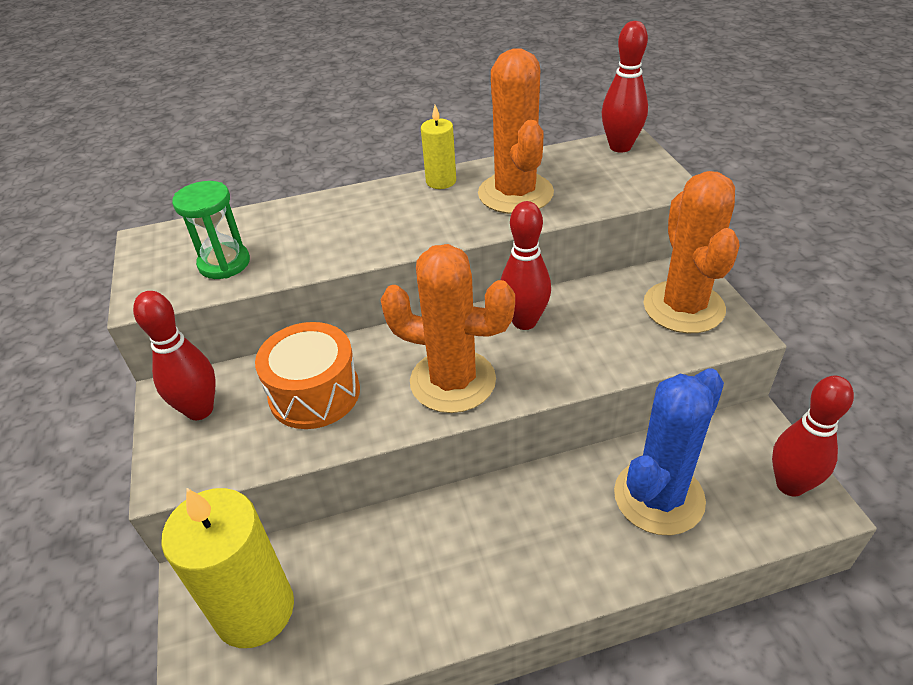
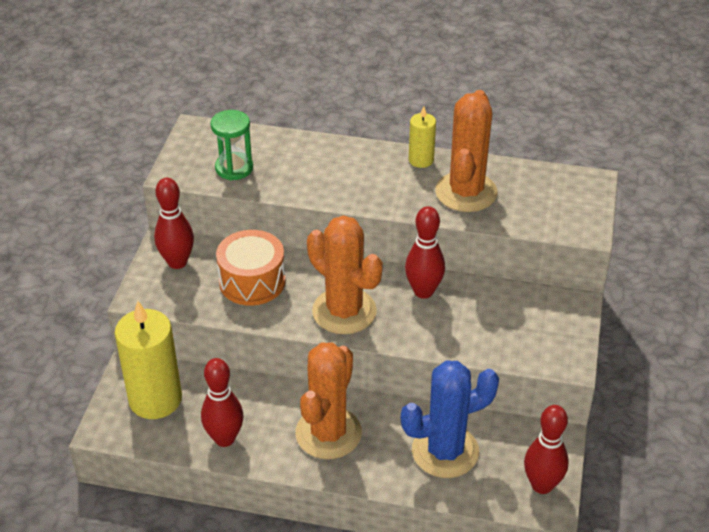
camera: 25 degrees right, 0 degrees up
(620, 147) = (581, 183): red bowling pin -> red bowling pin (224, 438)
(683, 307) = (546, 329): orange cactus -> orange cactus (328, 433)

